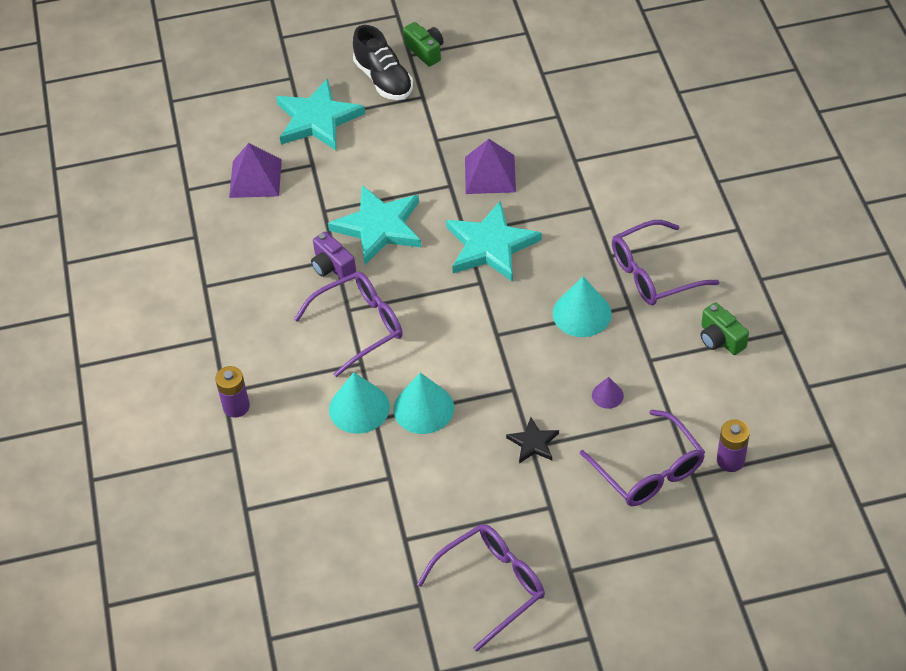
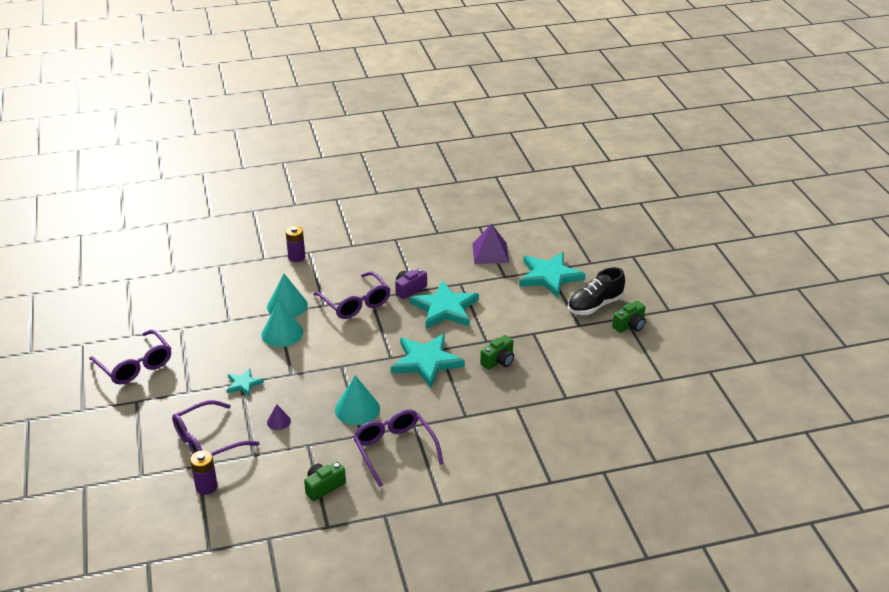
camera: 85 degrees right, 15 degrees down
(490, 174) = (498, 361): purple pyramid -> green camera
(533, 443) = (243, 384): black star -> turquoise star

